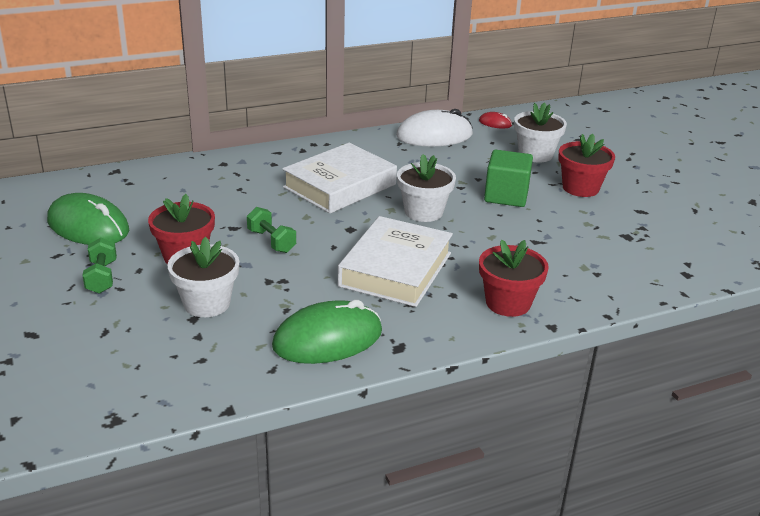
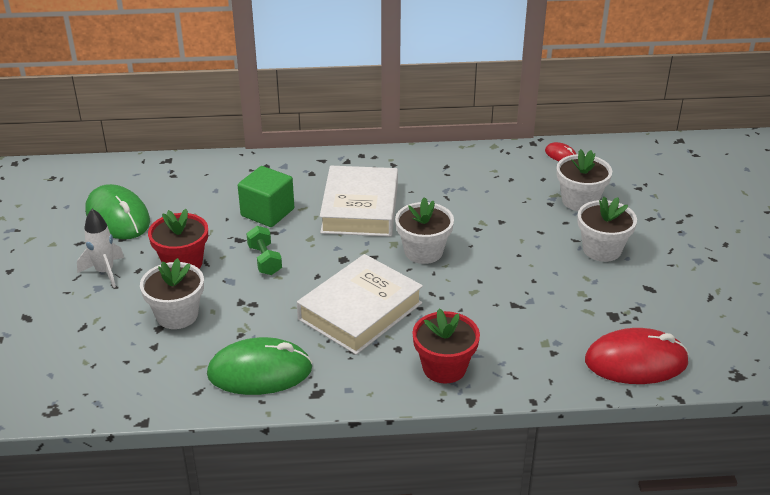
camera: 20 degrees right, 5 degrees up
(102, 277) = (105, 272): green dumbbell -> white rocket
(340, 186) = (360, 208): white book -> white book turned 60 degrees counterclockwise
(434, 135) = (487, 162): white mouse -> none
(506, 196) = (517, 246): green cube -> green cube (267, 212)
(580, 188) = (602, 249): red flower pot -> white flower pot
(672, 268) = (636, 361): none -> red mouse

